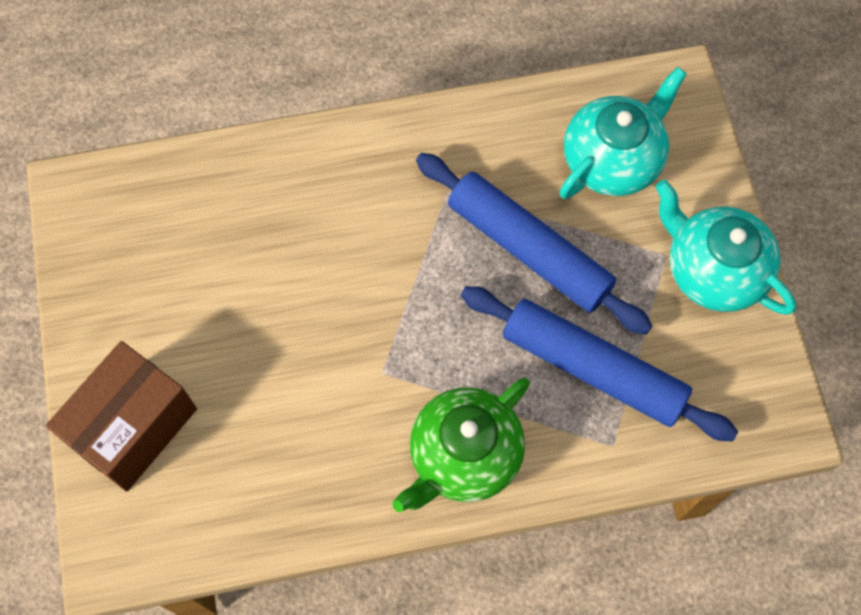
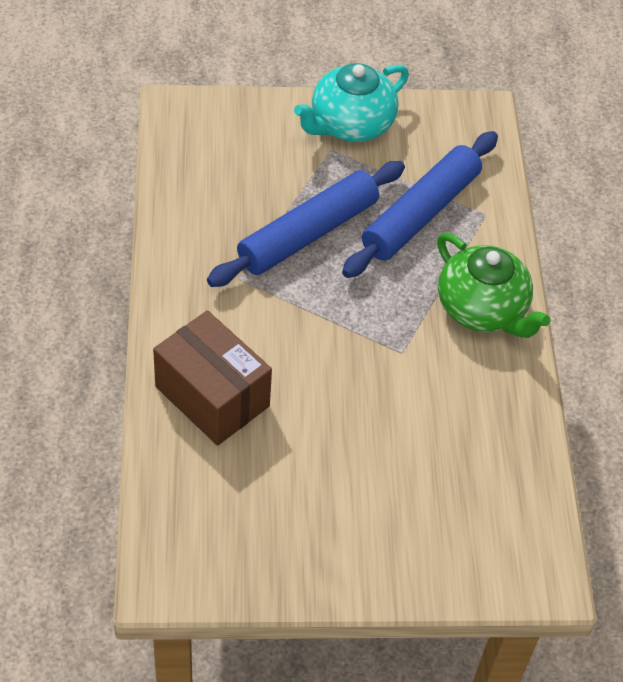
camera: 85 degrees left, 15 degrees down
(133, 427) = (425, 550): brown box -> brown box (212, 396)
(613, 160) = (237, 163): turquoise teapot -> none

